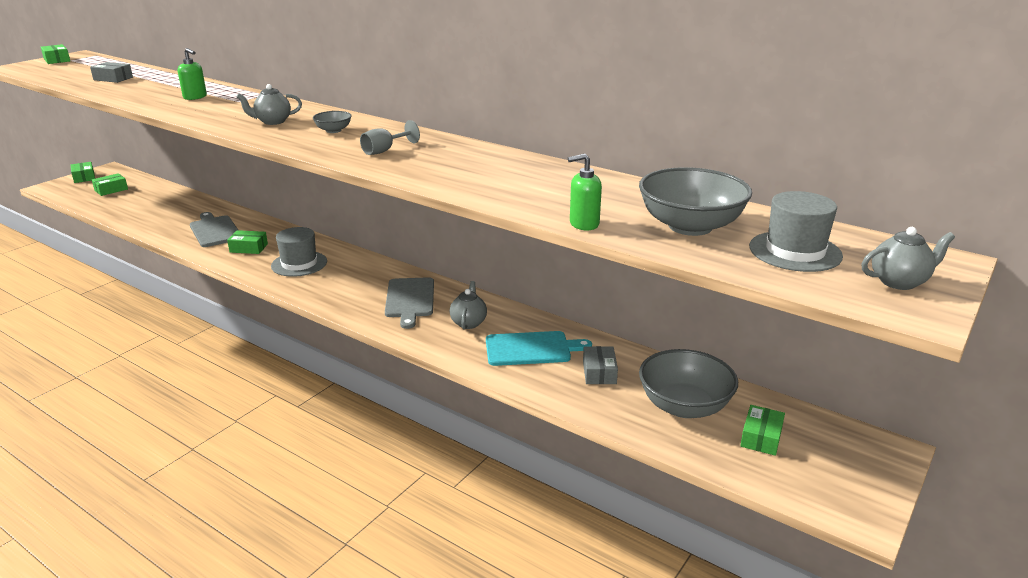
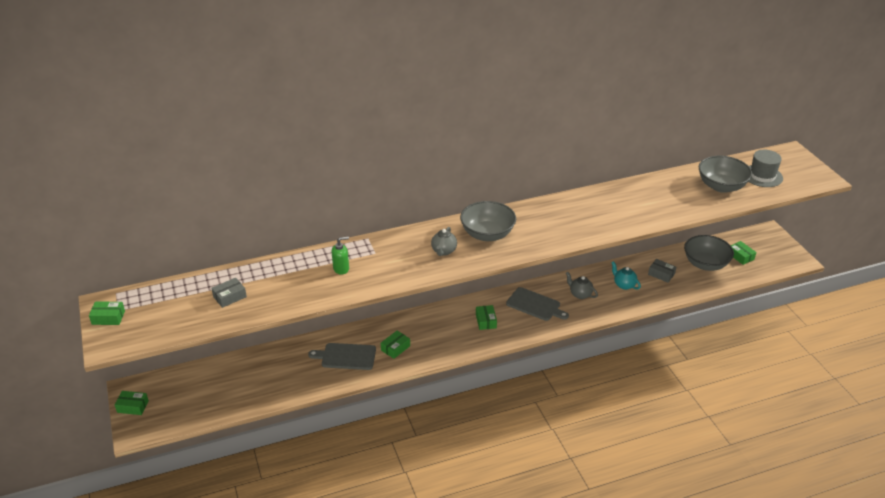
camera: 55 degrees left, 10 degrees up
(111, 190) = (188, 395): green box -> green box (486, 321)
(299, 264) = (444, 333): grey hat -> none
(333, 130) = (487, 234): grey bowl -> grey bowl, size x2.12
(385, 150) = (544, 228): grey goblet -> none
(531, 349) = (624, 285): turquoise cutting board -> turquoise teapot
(584, 224) = (698, 210): green soap dispenser -> none
(899, 282) = (801, 169): grey teapot -> none

